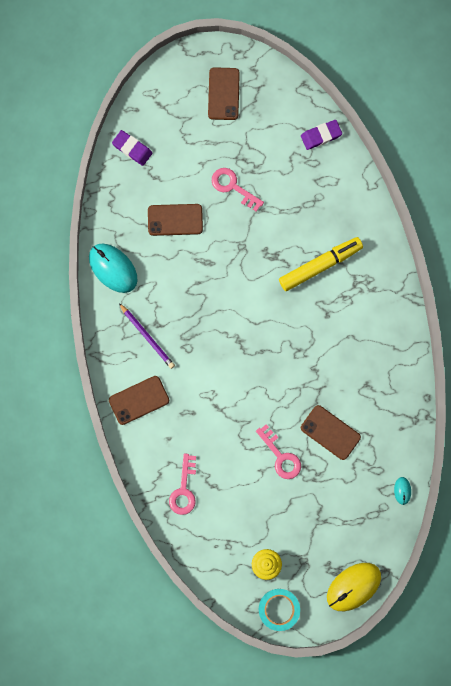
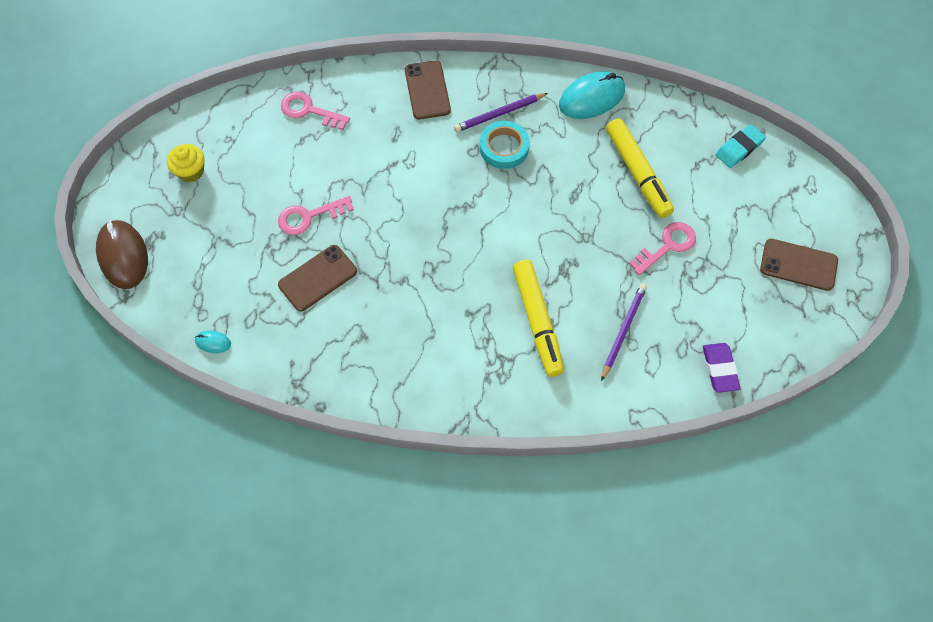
camera: 105 degrees right, 15 degrees down
(132, 149) = (739, 148): purple eraser -> turquoise eraser
(175, 220) = (637, 173): brown phone -> yellow marker
(279, 609) = (134, 172): turquoise tape -> turquoise tape (504, 148)
(310, 205) = (623, 331): none -> purple pencil
(353, 586) = (123, 256): yellow mouse -> brown mouse

